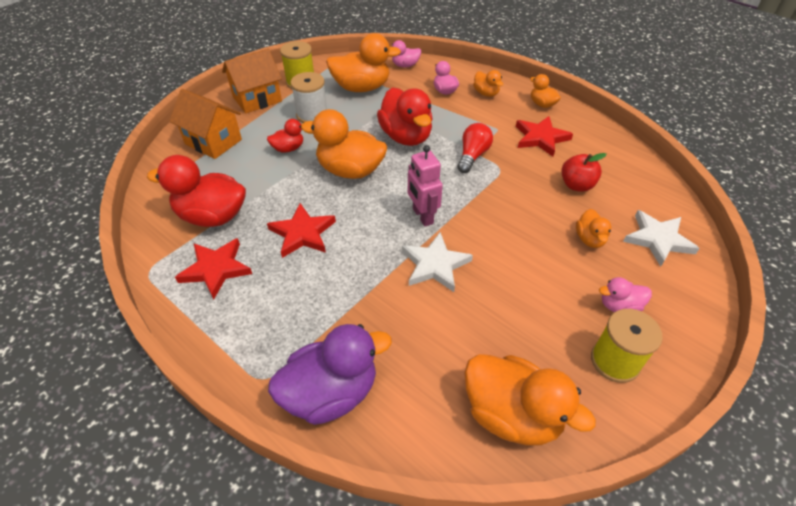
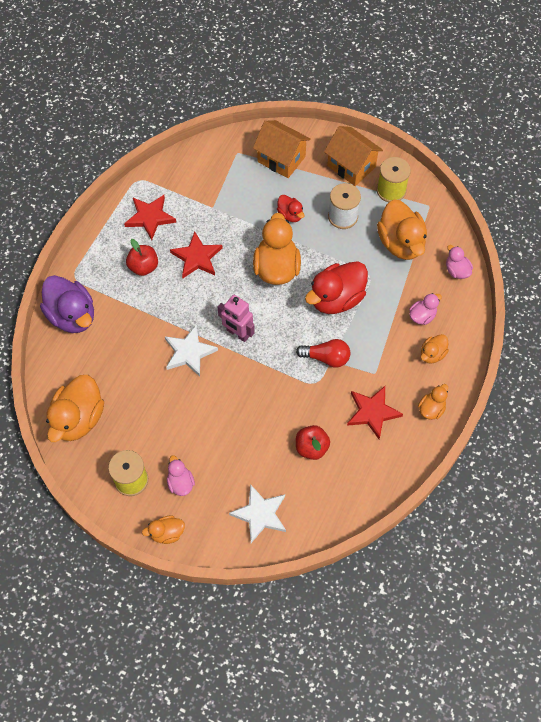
camera: 75 degrees right, 15 degrees up
(212, 216) = (198, 194): red duck -> none
(213, 142) = (281, 159): orange house -> orange house turned 75 degrees counterclockwise
(289, 289) = (143, 267): none -> red apple
(422, 216) = (237, 333): pink robot -> pink robot turned 105 degrees counterclockwise
(589, 239) = (246, 460): orange duck -> orange duck (167, 533)

